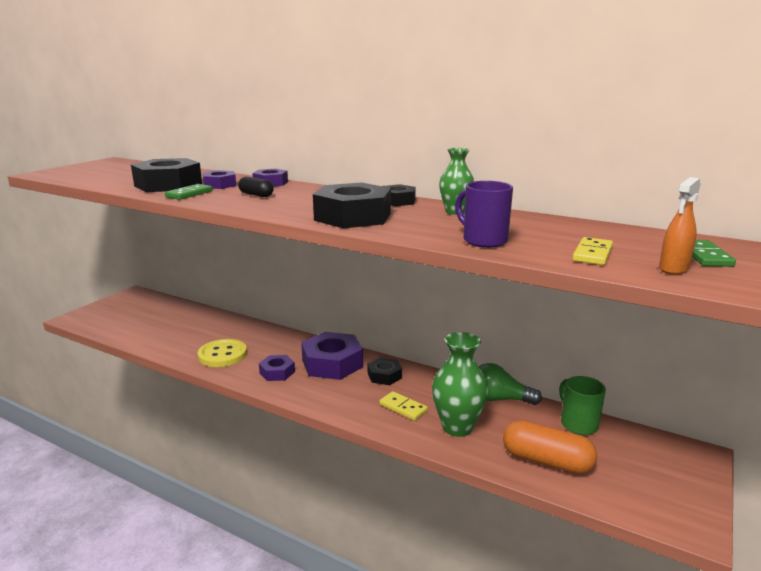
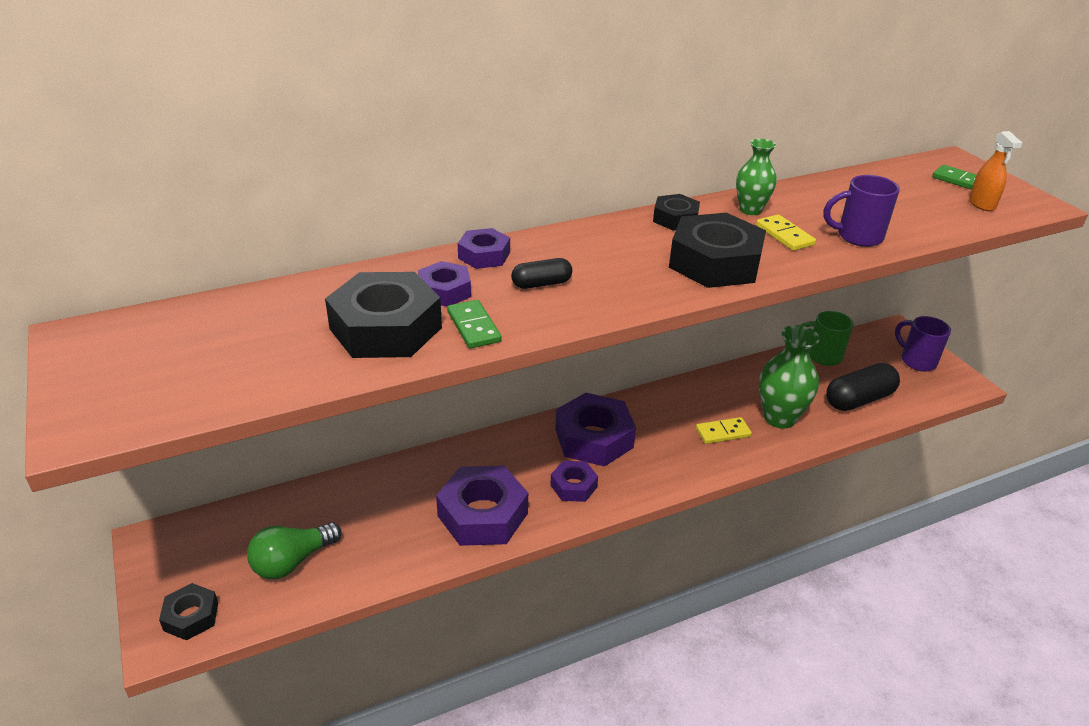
camera: 55 degrees left, 15 degrees up
(222, 355) = (482, 514): yellow button -> purple nut
(384, 376) = (653, 415): black nut -> black nut (191, 616)
(499, 399) = (755, 372): green light bulb -> green light bulb (292, 562)
(546, 461) = (859, 399): orange capsule -> black capsule
(592, 254) = (928, 213): yellow domino -> yellow domino (784, 235)
(669, 481) = (917, 361): none -> purple mug

